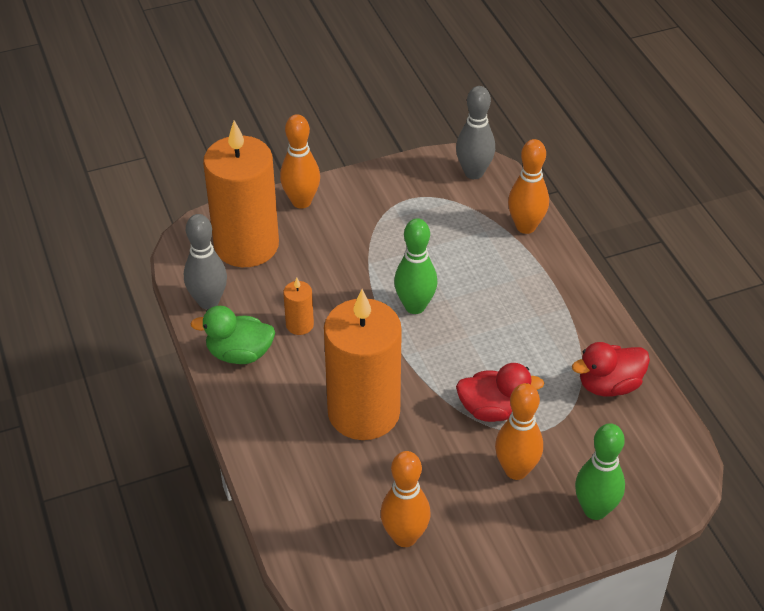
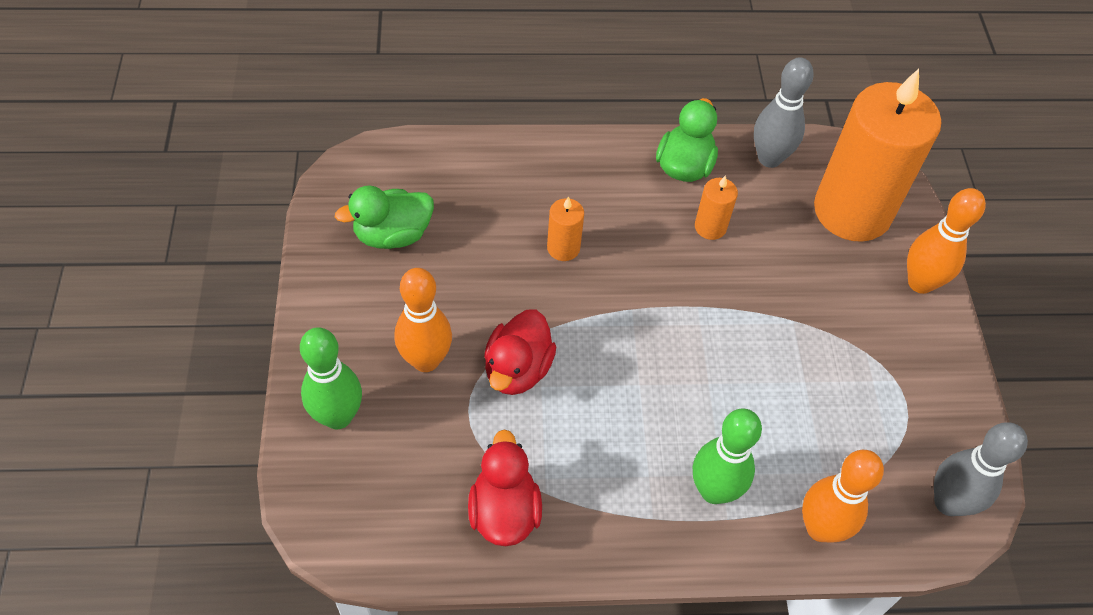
camera: 105 degrees right, 10 degrees up
(363, 412) = (563, 248): orange candle -> orange candle, size x0.41
(404, 537) = (392, 235): orange bowling pin -> green duck
(415, 306) = (706, 345): green bowling pin -> green bowling pin (714, 490)

